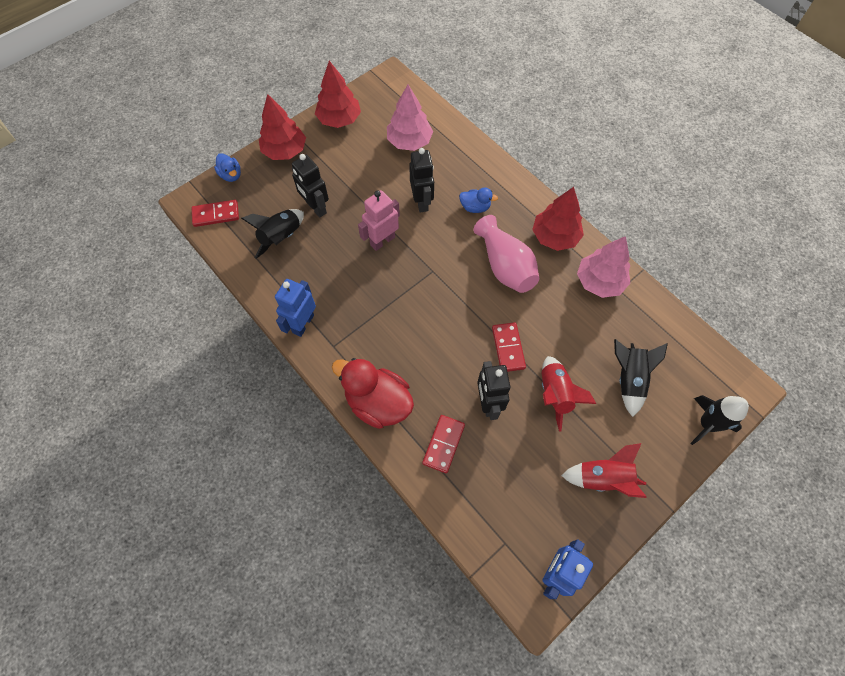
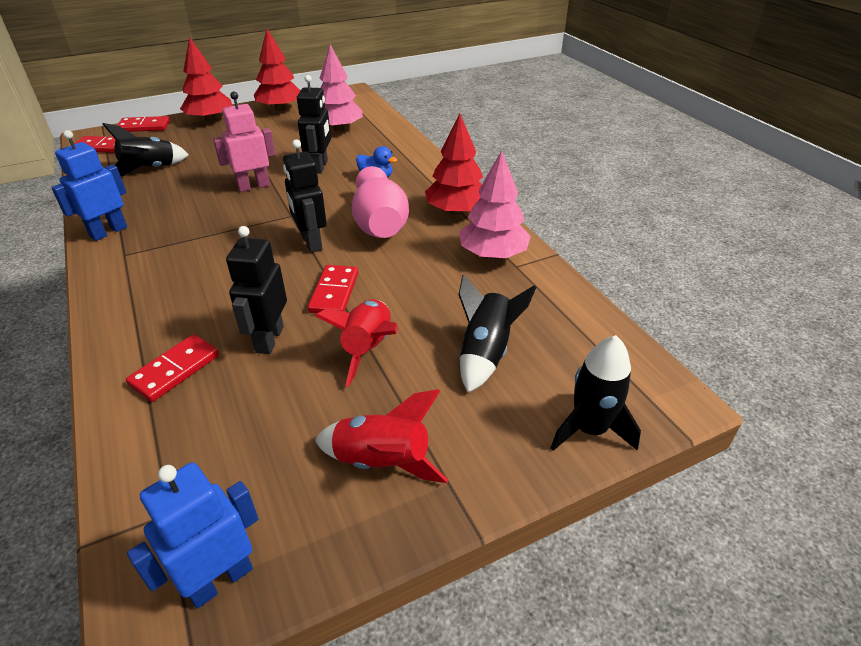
camera: 15 degrees right, 25 degrees down
(231, 175) = (144, 127): blue duck -> red domino
(316, 208) = (205, 156): black robot -> black robot (311, 243)
(378, 402) = (128, 312): red duck -> none

